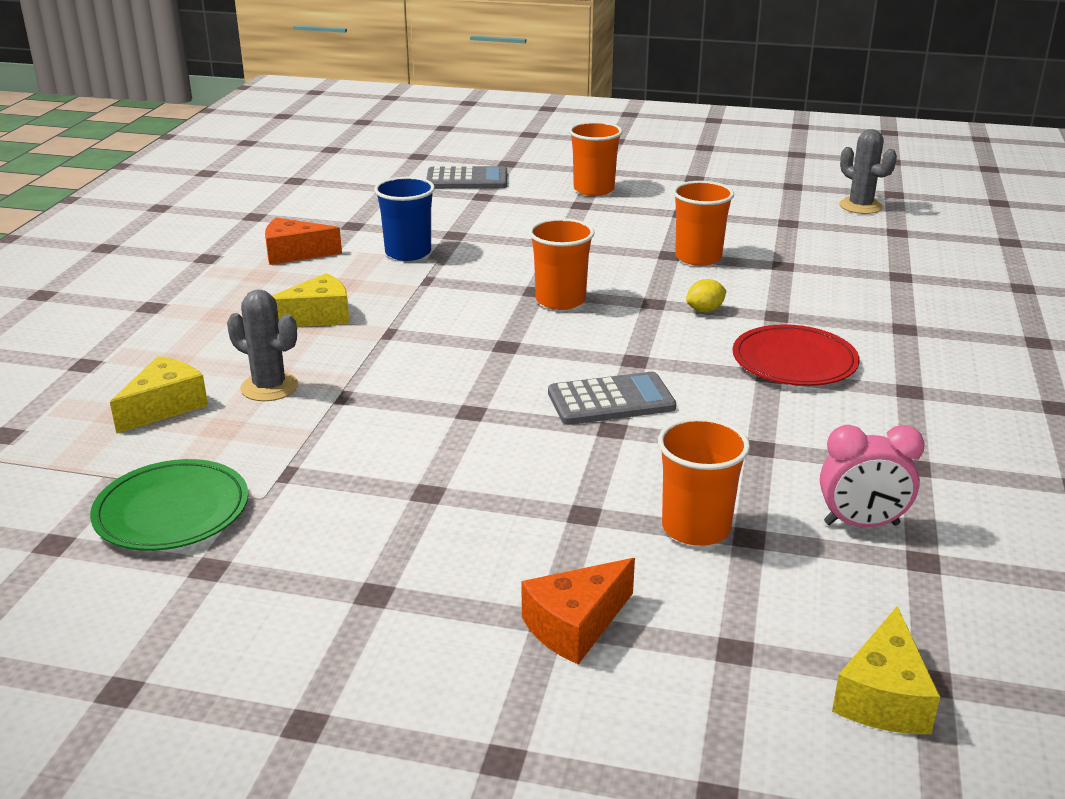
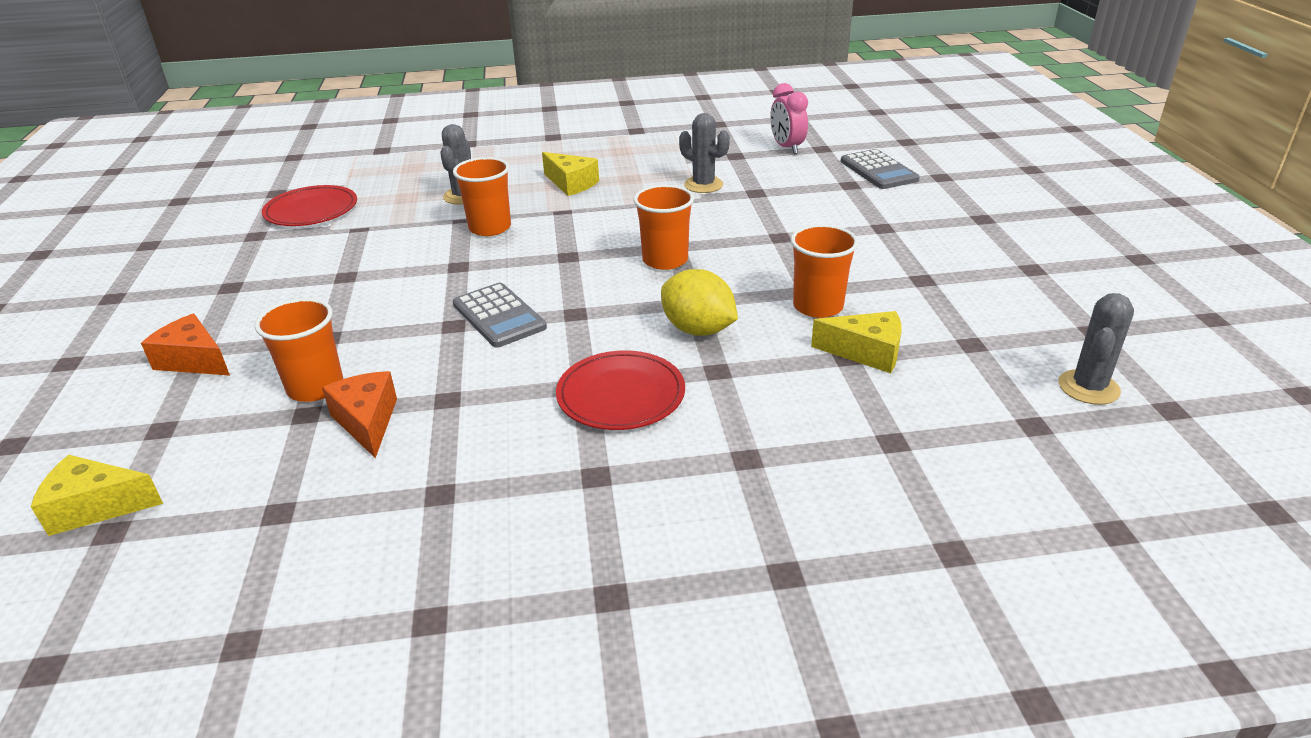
camera: 70 degrees right, 5 degrees up
(165, 407) = (426, 176): yellow cheese -> yellow cheese (866, 352)
(172, 511) = (311, 210): green plate -> red plate
(294, 254) = (666, 151): orange cheese -> orange cheese (367, 421)
(408, 253) = (703, 185): blue cup -> grey cactus
(594, 189) = (928, 225): orange cup -> orange cup (490, 228)
(705, 310) = (698, 330): yellow lemon -> yellow lemon, size x1.93
(861, 524) = (332, 470): pink clock -> pink clock (787, 148)

